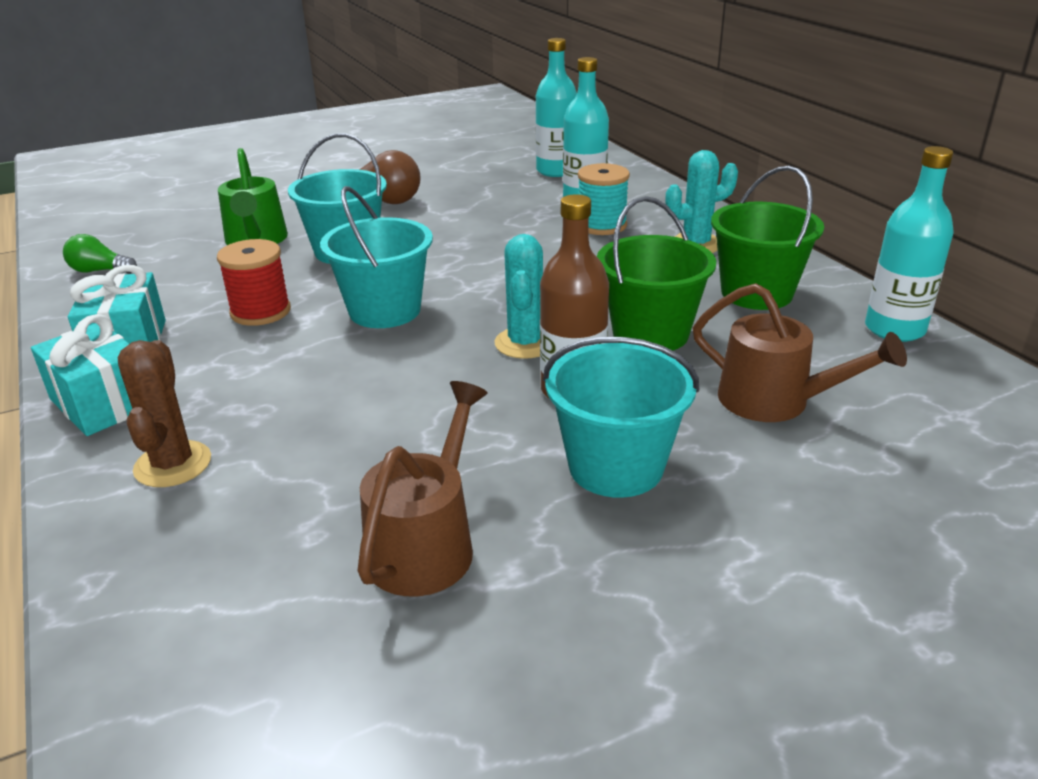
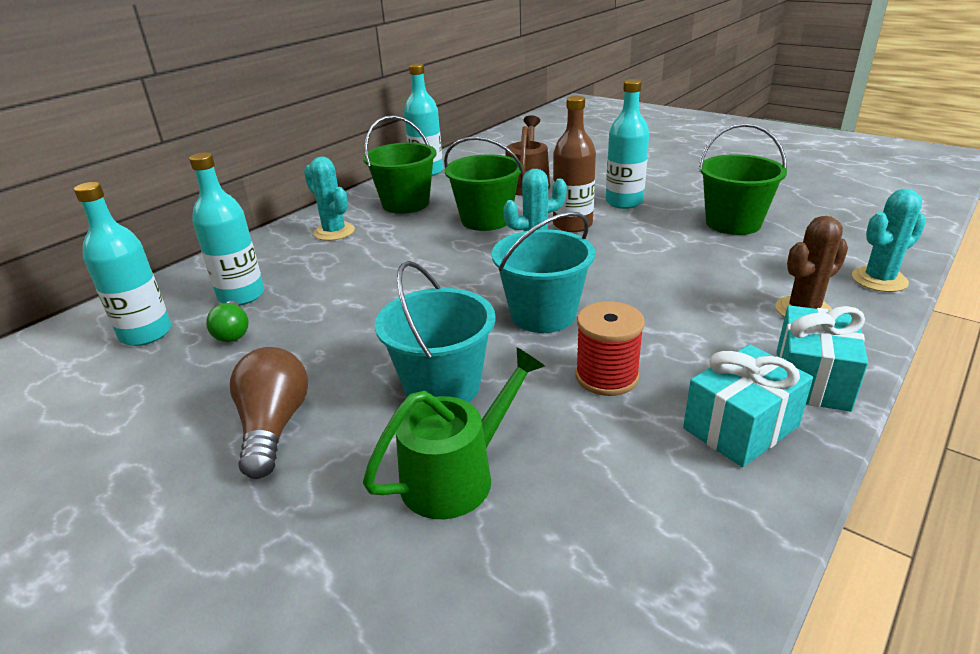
camera: 115 degrees left, 0 degrees up
(100, 271) = (653, 587): green light bulb -> green light bulb (233, 332)
(119, 581) = (879, 280): none -> turquoise cactus
(426, 544) = (733, 223): brown watering can -> green bucket
(601, 225) = (309, 272): turquoise spool -> none
(616, 467) = (624, 202): turquoise bucket -> turquoise bottle

